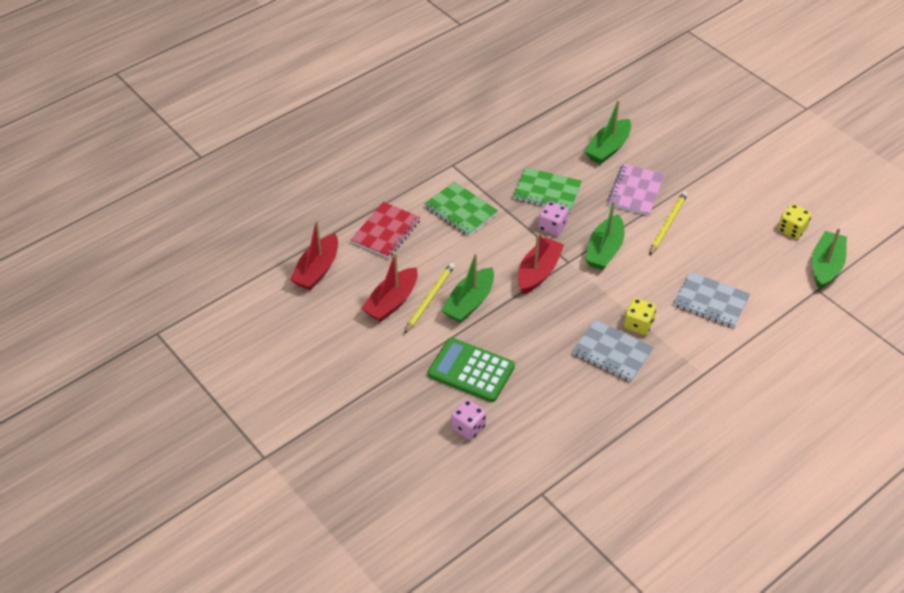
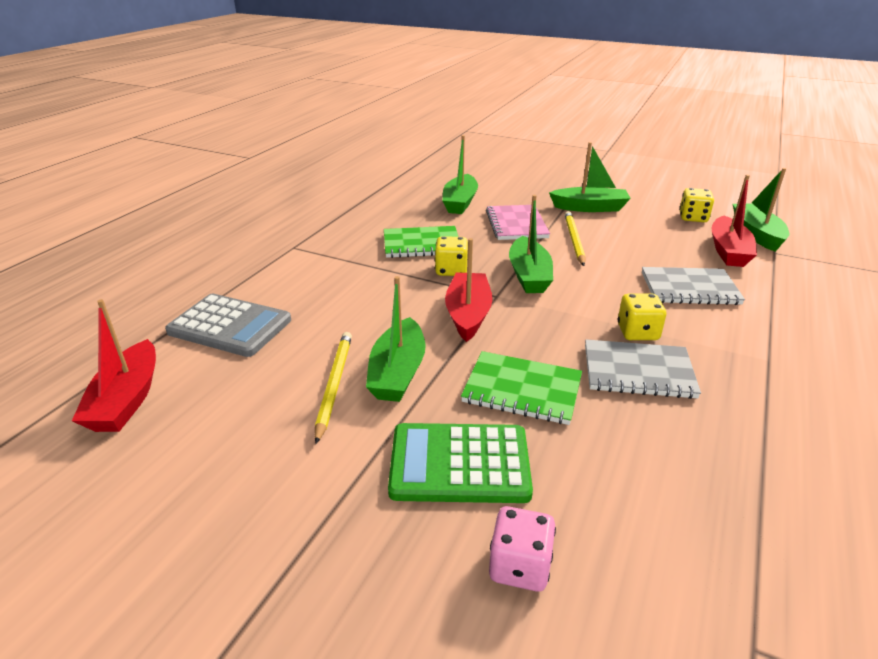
camera: 25 degrees left, 15 degrees down
(386, 231) = (230, 326): red notebook -> grey calculator
(392, 302) = (274, 407): red boat -> red boat (728, 251)
(461, 210) = (327, 282): green notebook -> green notebook (522, 390)
(552, 227) = (451, 270): pink dice -> yellow dice
(713, 189) = (589, 208): none -> green boat

